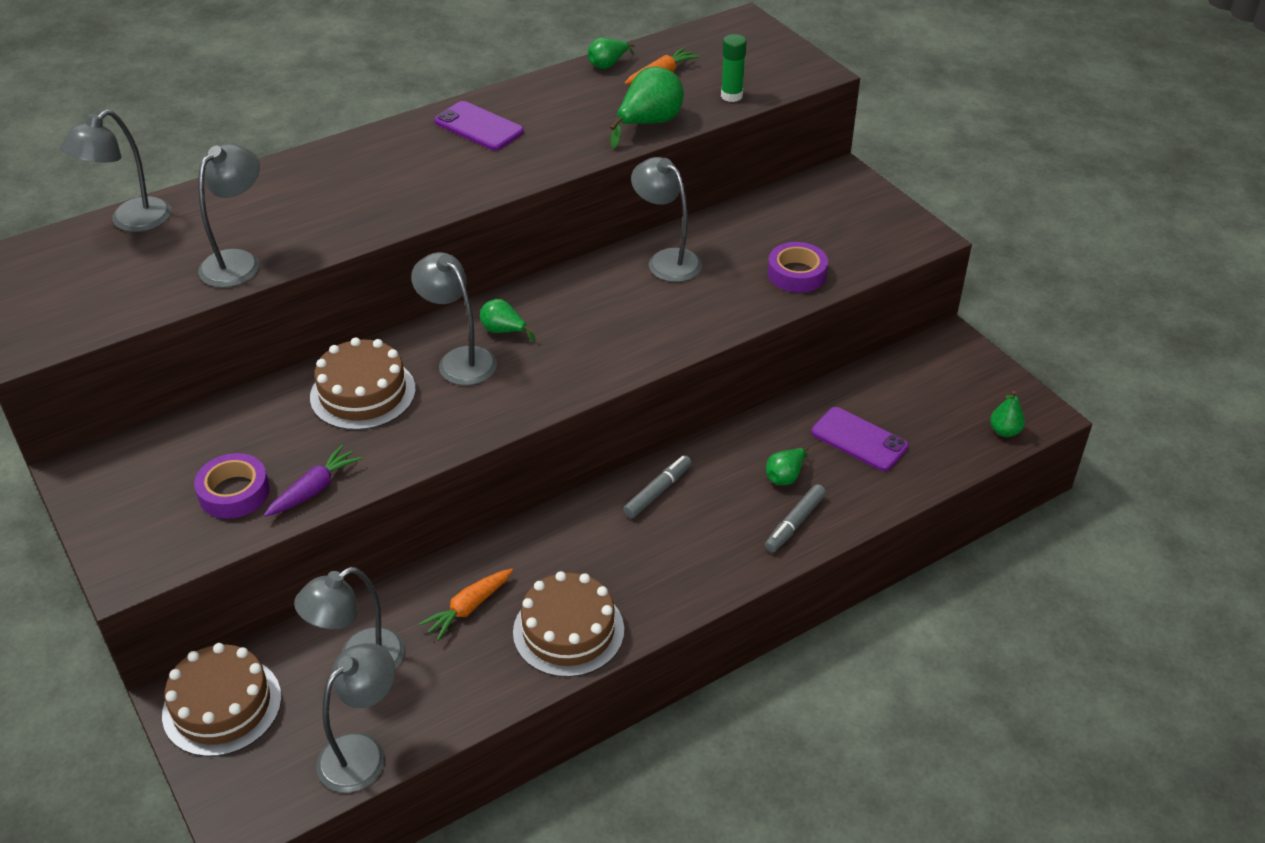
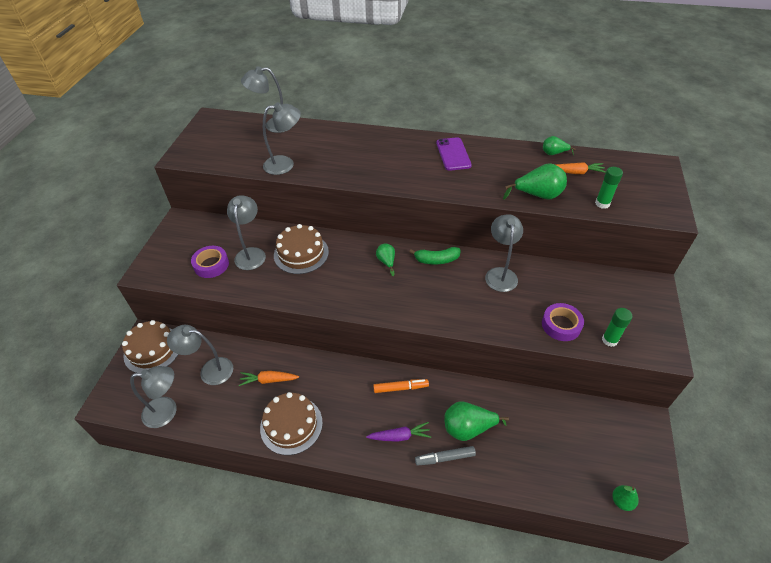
camera: 45 degrees right, 5 degrees up
(314, 489) = (236, 284): purple carrot -> purple carrot (400, 436)
(459, 360) = (353, 263): grey lamp -> grey lamp (251, 253)
(568, 290) = (436, 260): none -> green banana
(658, 492) = (400, 388): grey marker -> orange marker
(785, 476) = (468, 428): green pear -> green pear, size x1.72
(859, 439) = (529, 438): purple phone -> none
(861, 258) = (609, 340): none -> green glue stick

